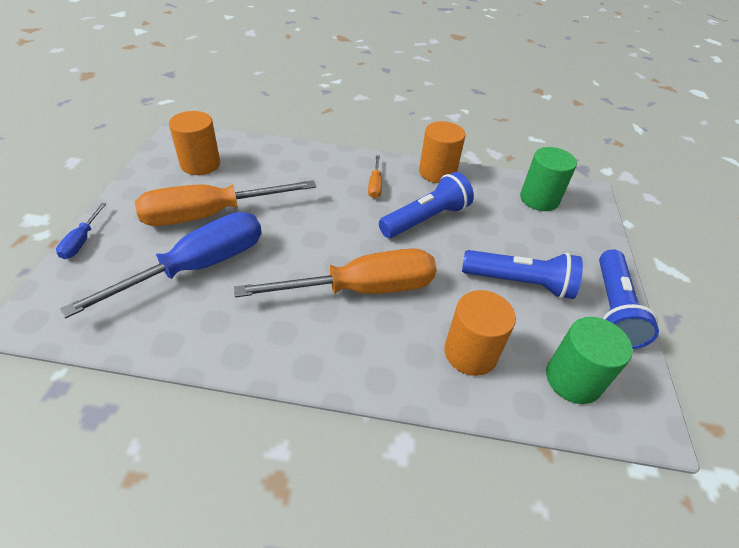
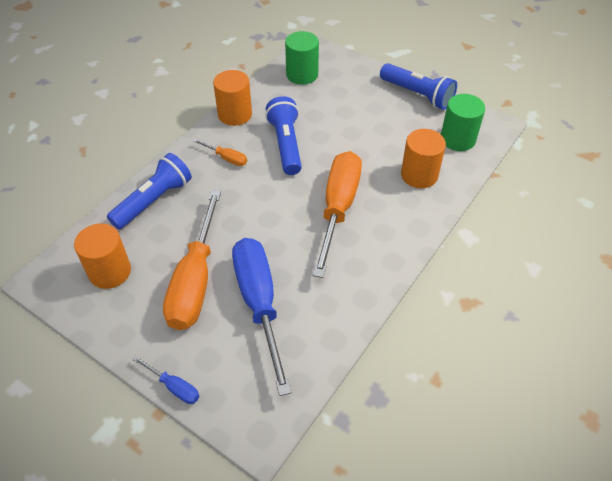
camera: 60 degrees left, 5 degrees up
(519, 283) = (375, 125): blue flashlight -> blue flashlight (154, 201)

